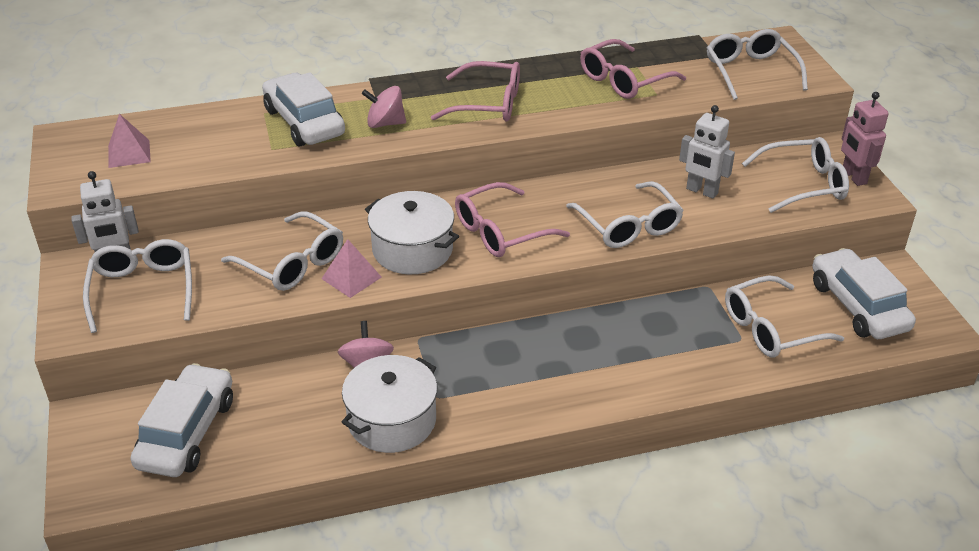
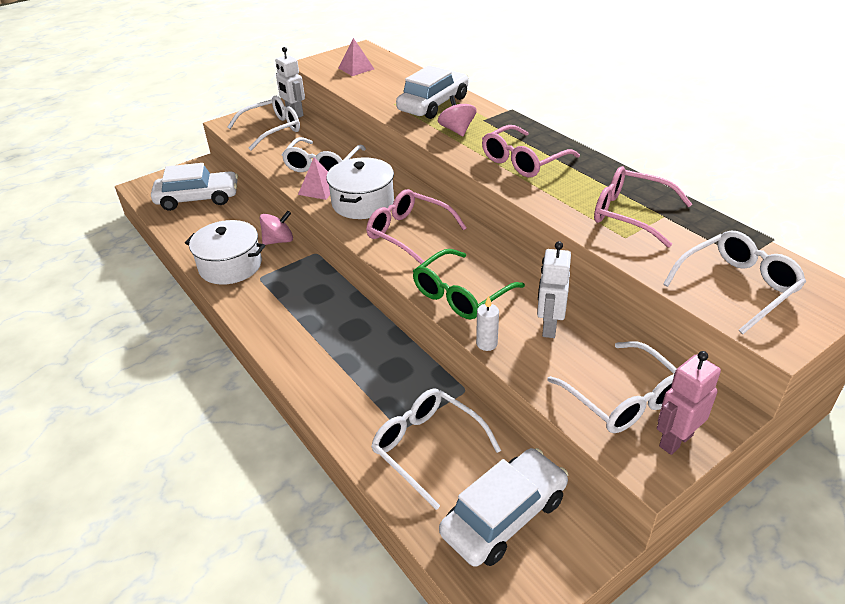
camera: 70 degrees right, 0 degrees up
(488, 104) = (523, 161): pink glasses -> pink glasses turned 60 degrees clockwise
(628, 226) = (460, 294): white glasses -> green glasses
(708, 231) = (486, 344): none -> white candle

